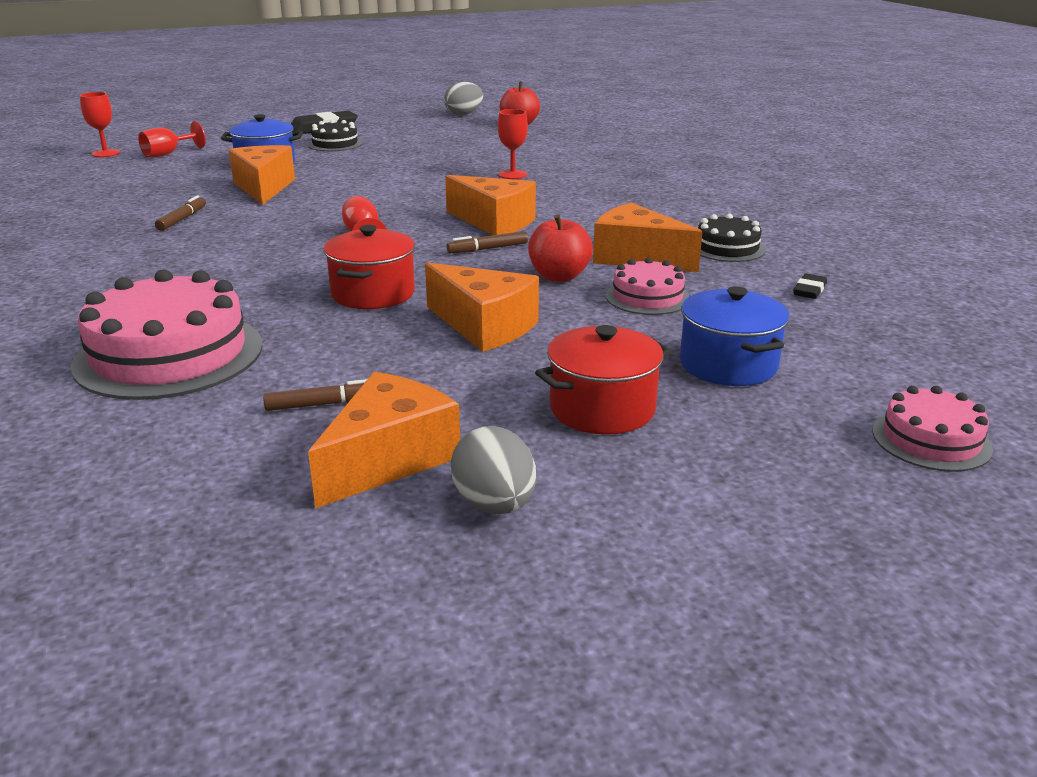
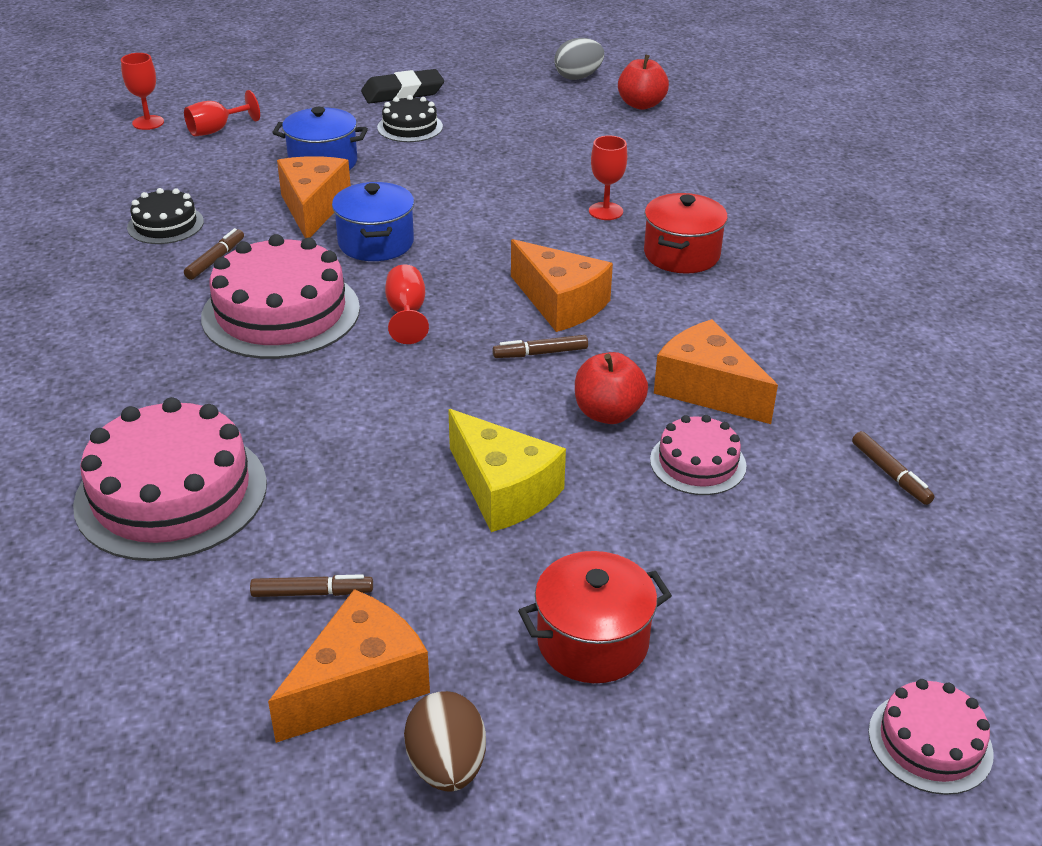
camera: 10 degrees right, 10 degrees up
(249, 243) = (281, 312): none -> pink cake
(373, 294) = (396, 419): red pot -> red pot (681, 254)
(484, 326) = (503, 490): orange cheese -> yellow cheese
(495, 505) = (447, 766): grey egg -> brown egg
(727, 248) = (820, 383): black cake -> black cake (165, 224)
(728, 365) = (750, 590): blue pot -> blue pot (376, 243)
(809, 290) = (890, 474): black eraser -> brown marker

